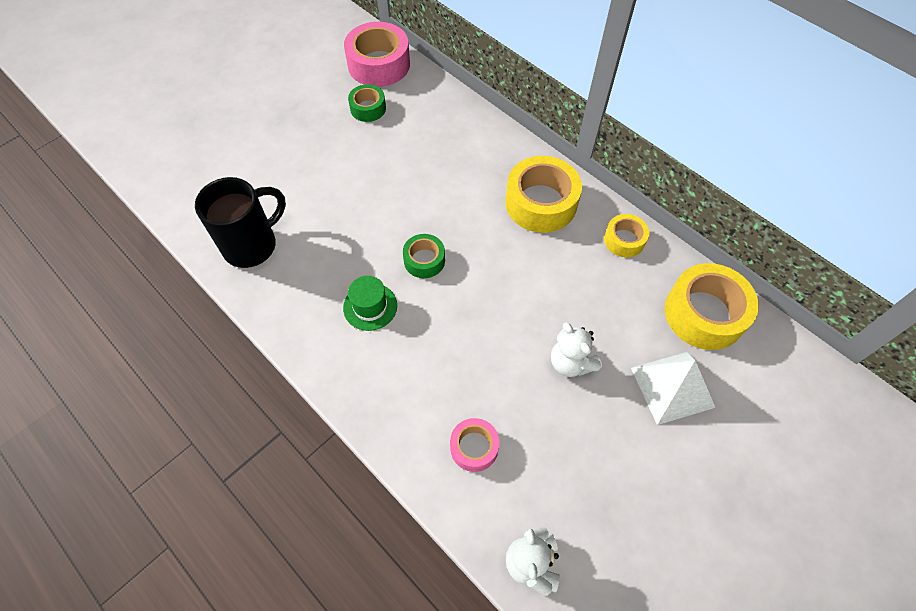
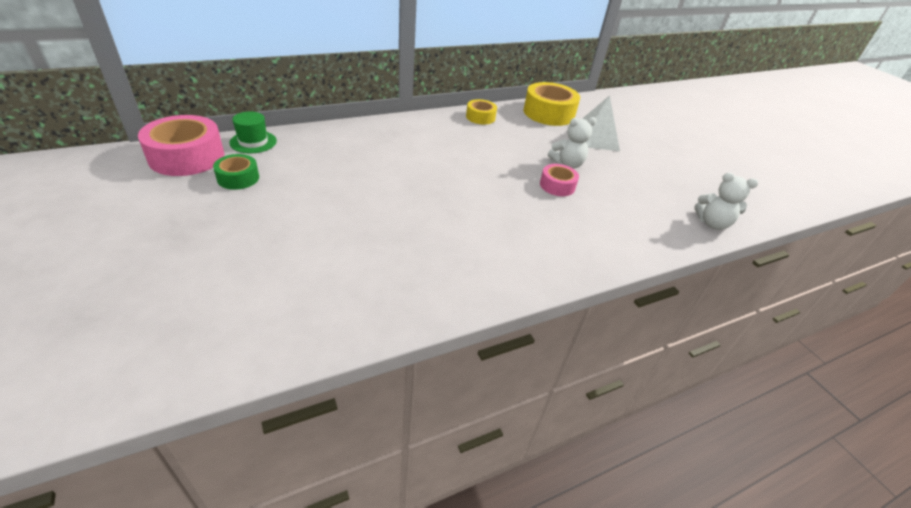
camera: 75 degrees left, 20 degrees down
(252, 245) = (348, 301): black mug -> none
(370, 306) = (476, 238): green hat -> green hat (253, 142)
(424, 260) = (445, 197): green tape -> none
(474, 447) = (625, 222): pink tape -> pink tape (557, 186)
(541, 203) = (427, 133): yellow tape -> none

